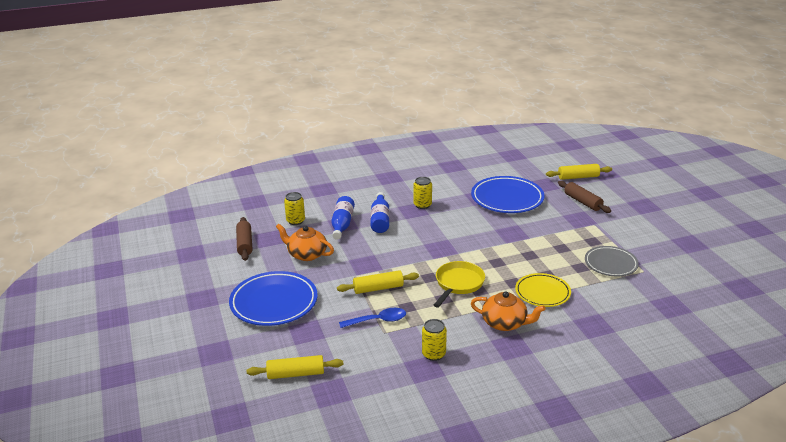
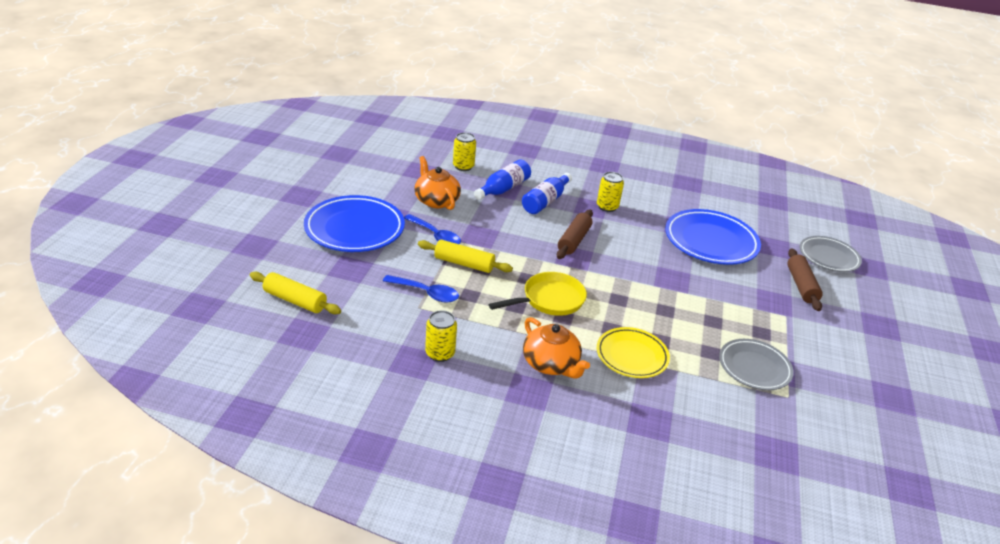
camera: 30 degrees right, 5 degrees up
(244, 244) = (393, 166): brown rolling pin -> brown rolling pin (573, 240)
(336, 279) = (435, 236): none -> blue spoon
(578, 177) = (828, 257): yellow rolling pin -> grey plate

